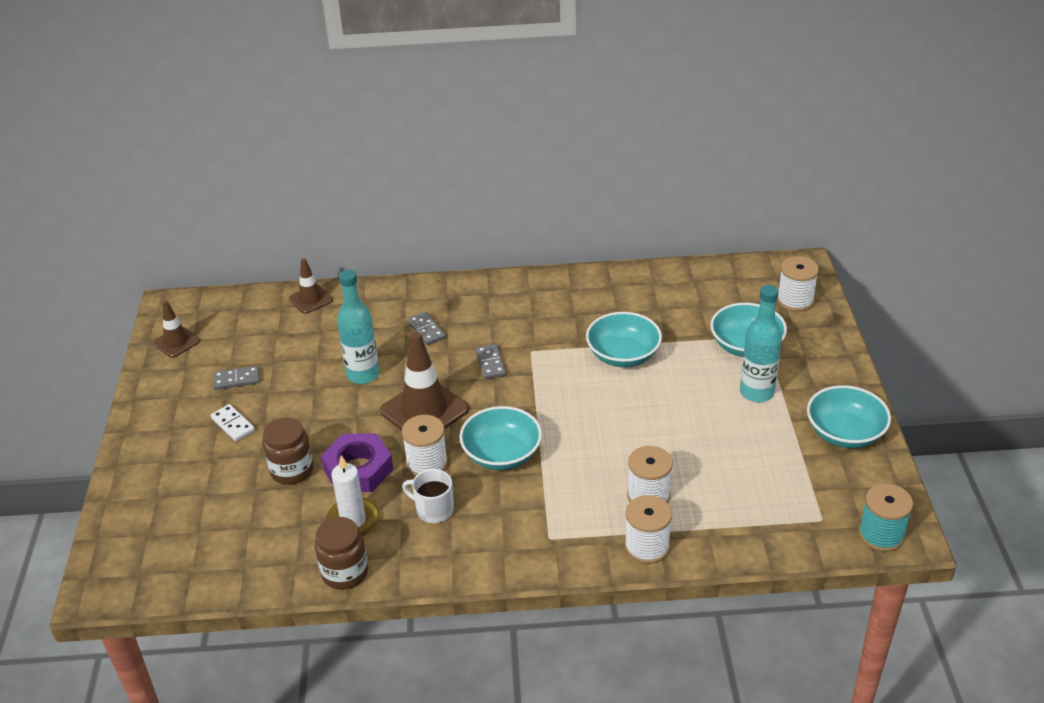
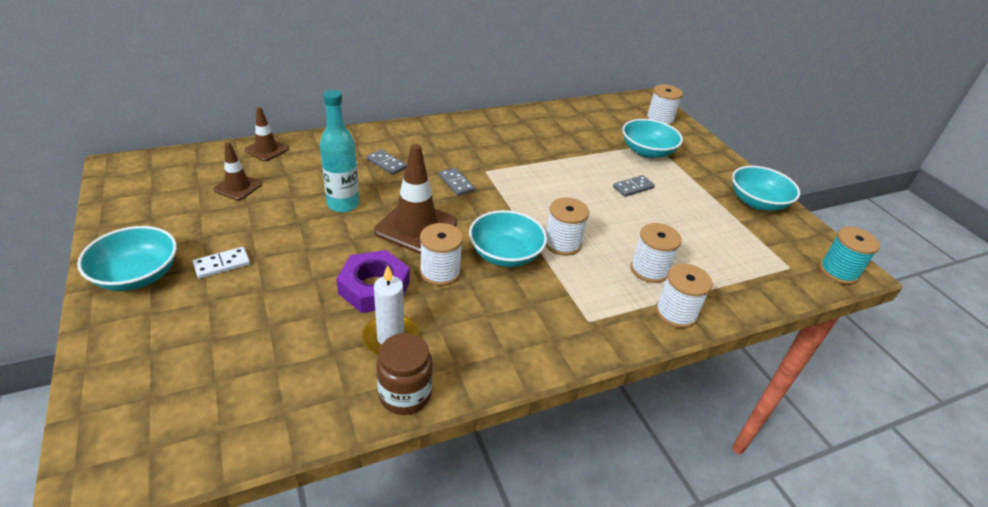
camera: 25 degrees left, 0 degrees up
(176, 342) = (134, 197): brown traffic cone -> brown traffic cone (238, 187)
(233, 424) = (222, 264): white domino -> white domino turned 60 degrees counterclockwise
(237, 379) = (213, 223): grey domino -> grey domino (633, 187)
(292, 470) = (304, 299): brown jar -> none
(434, 509) = (468, 313): white mug -> none
(569, 451) = (562, 243): none -> white spool
(623, 355) = (561, 166): turquoise bowl -> turquoise bowl (137, 275)
(756, 392) = (677, 182): turquoise bottle -> none

